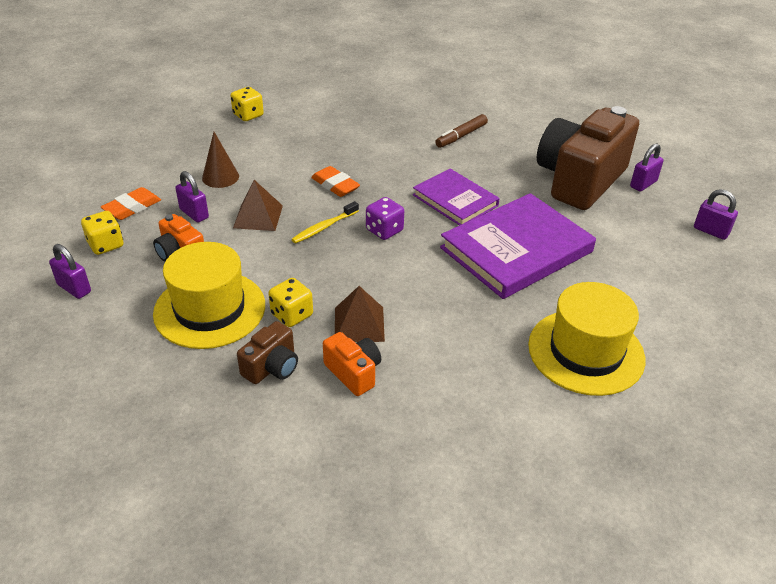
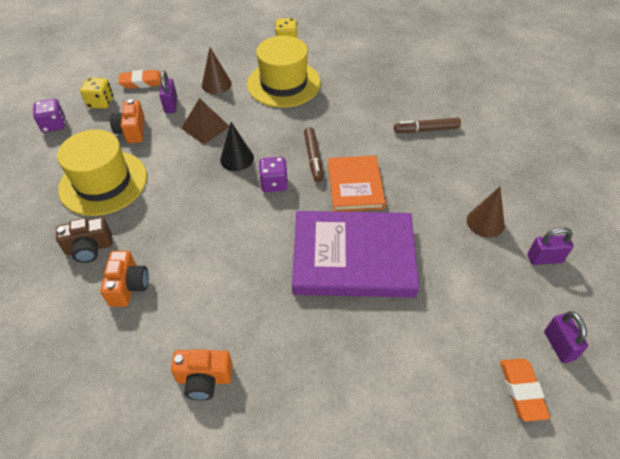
camera: 40 degrees right, 10 degrees up
(74, 288) = (54, 125): purple padlock -> purple dice
(292, 315) = (142, 216): yellow dice -> none
(324, 227) = (237, 158): yellow toothbrush -> black cone
(335, 185) = (282, 127): orange eraser -> orange eraser (522, 391)
(359, 324) = (173, 250): brown pyramid -> none
(394, 196) = (313, 158): none -> brown marker
(455, 200) = (355, 186): purple book -> orange book
(510, 395) = (204, 379): none -> orange camera
(579, 180) = (485, 222): brown camera -> brown cone
(586, 352) = (303, 384): yellow hat -> yellow hat (283, 83)

